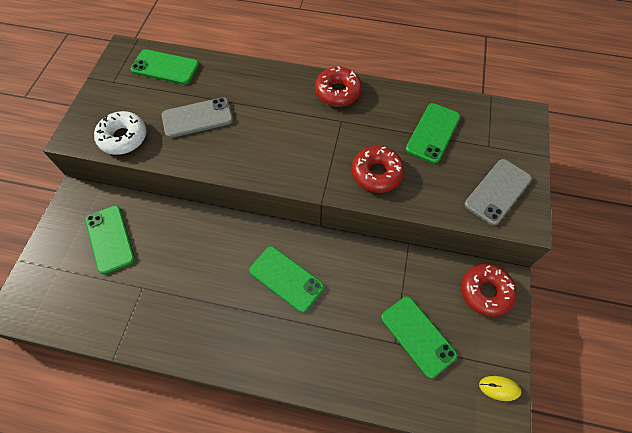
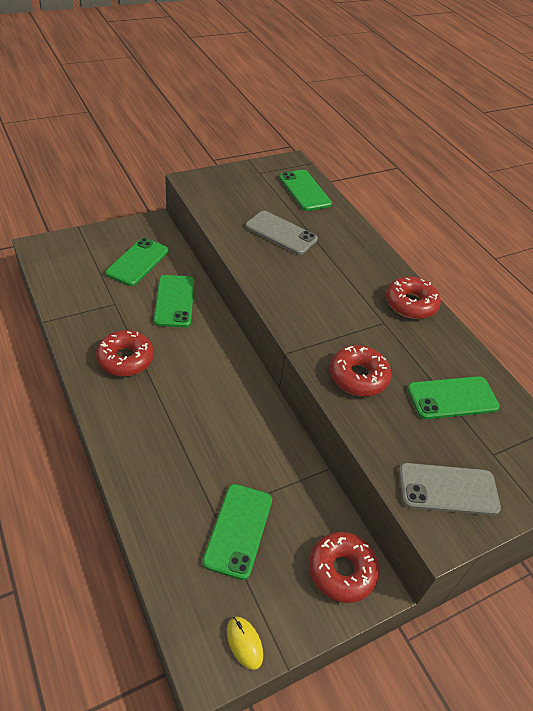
camera: 45 degrees right, 15 degrees down
(123, 138) = (218, 205): white donut -> none
(209, 316) = (125, 359): none -> red donut
(286, 278) = (204, 391): green phone -> green phone (174, 301)

